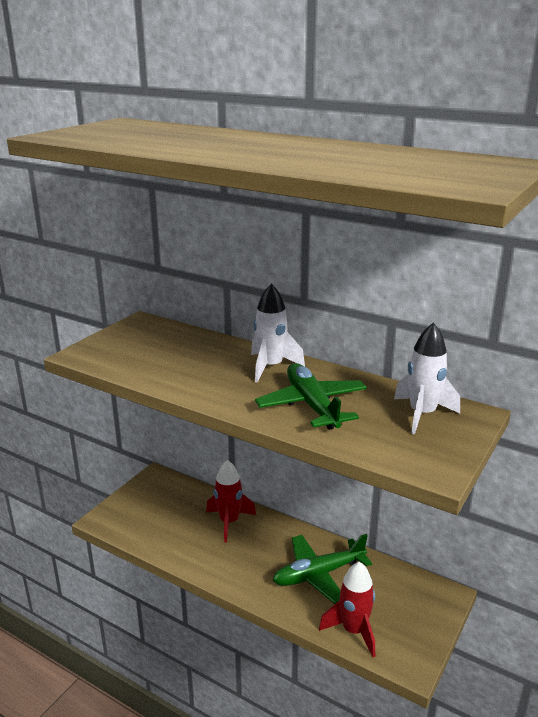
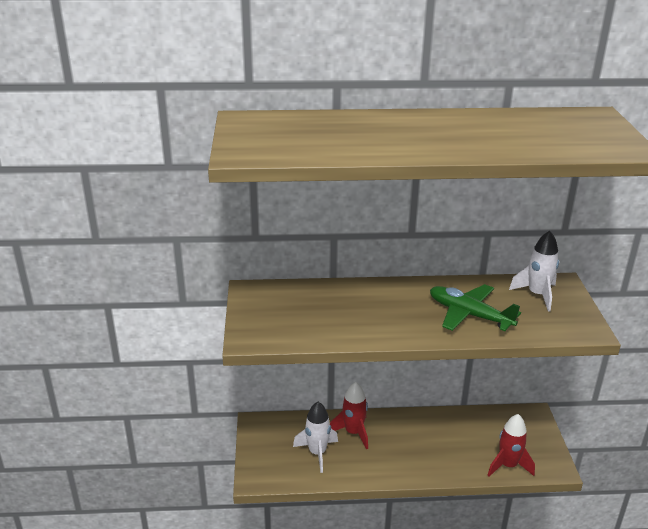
camera: 35 degrees left, 5 degrees up
(271, 367) = (403, 295): white rocket -> white rocket (317, 453)
(318, 574) = (451, 440): green plane -> none

